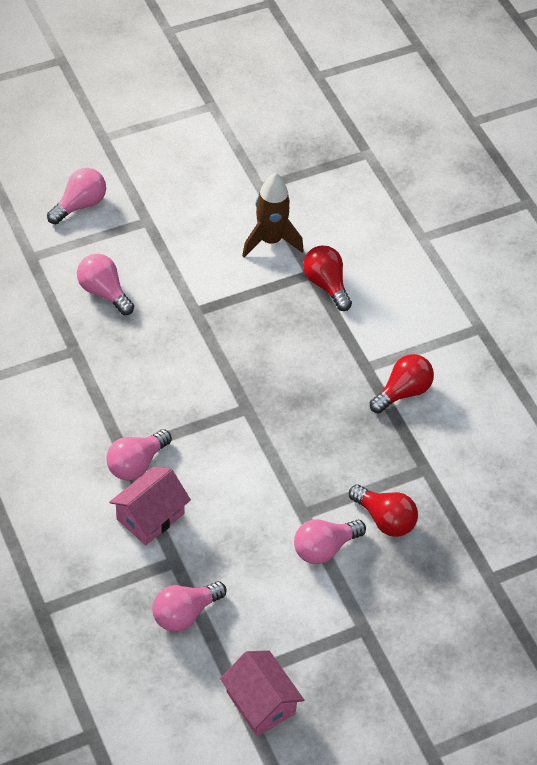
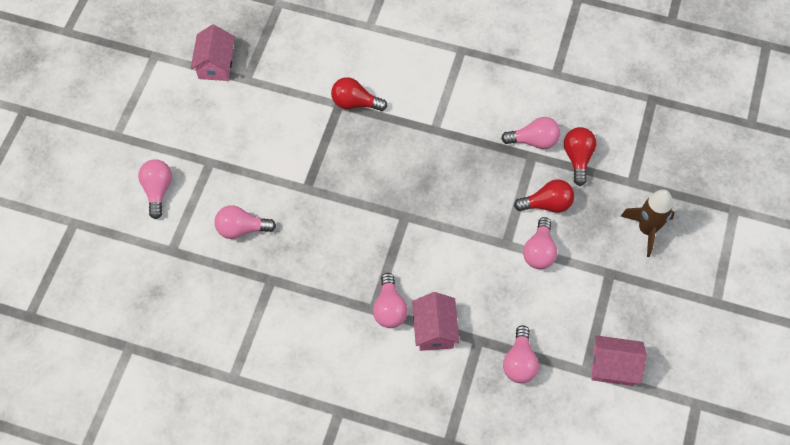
camera: 45 degrees left, 10 degrees up
(251, 154) = (216, 64): none -> pink house
(270, 240) = (293, 106): brown rocket -> brown rocket (647, 229)
(402, 392) = (469, 125): red light bulb -> red light bulb (577, 158)
(445, 459) = (534, 141): none -> pink light bulb

